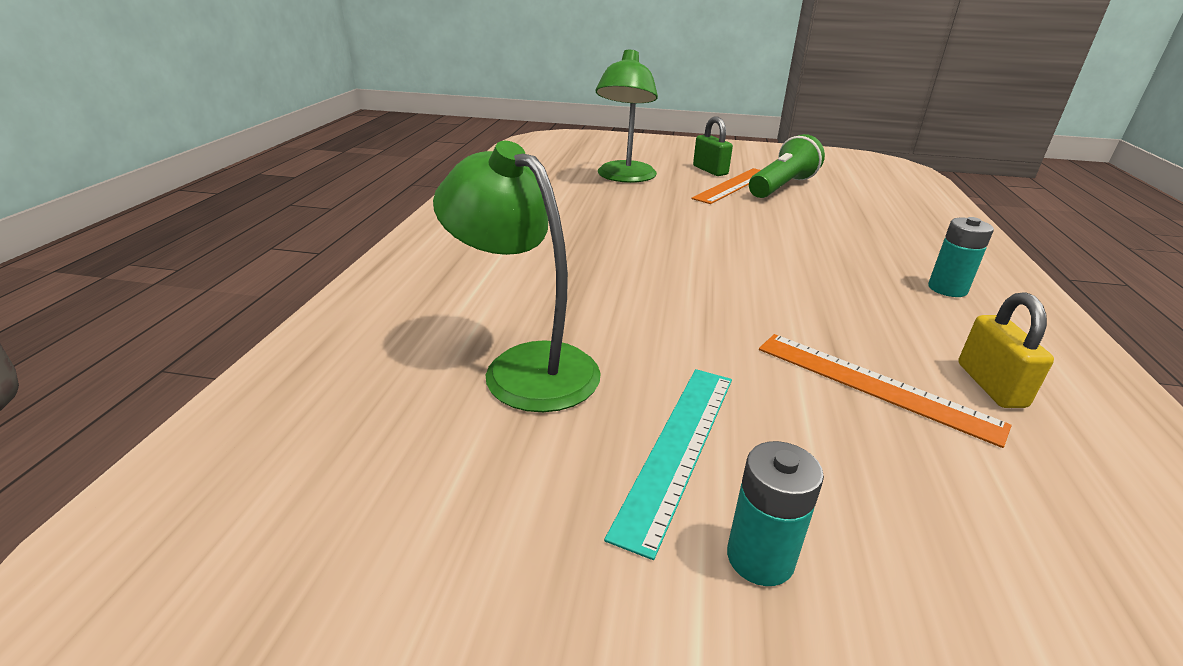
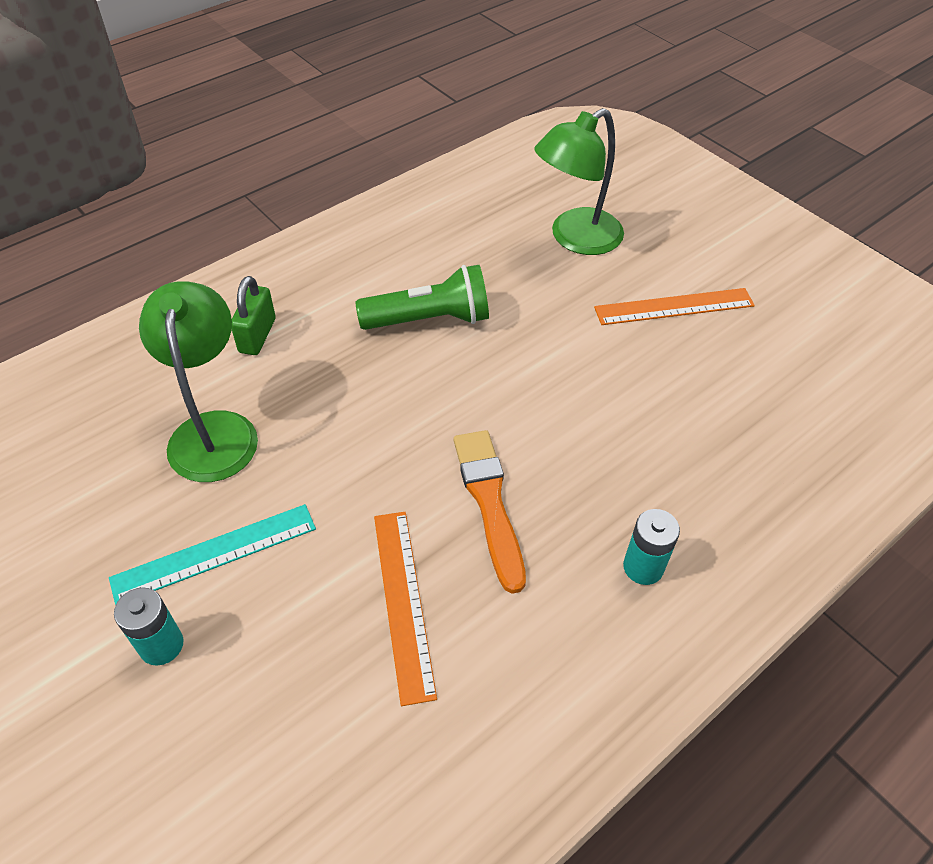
camera: 40 degrees right, 20 degrees up
(710, 170) = (688, 268): green padlock -> green padlock (257, 335)
(782, 187) = (728, 336): green flashlight -> green flashlight (429, 320)
(812, 303) = (489, 502): none -> orange brush
(990, 385) = (488, 666): yellow padlock -> none

